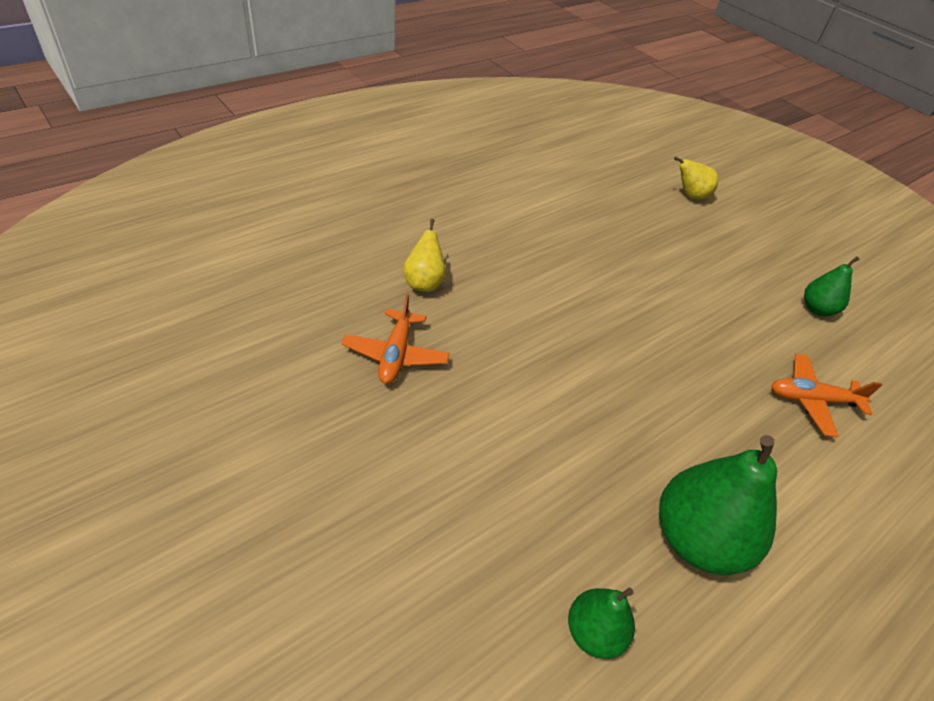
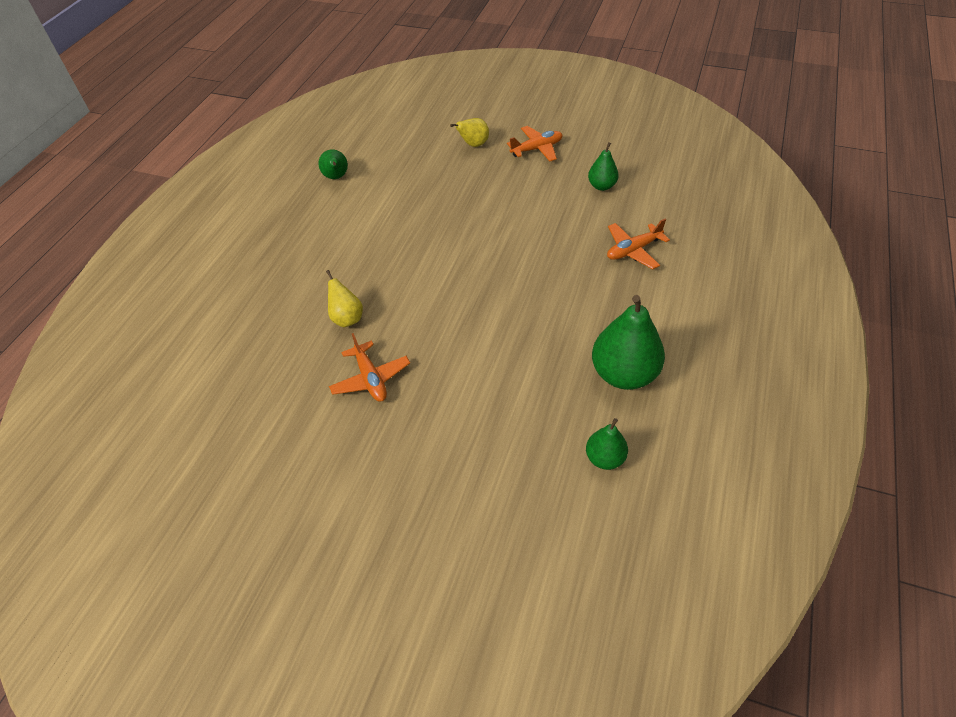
camera: 25 degrees left, 5 degrees up
(524, 156) = (336, 177): none -> green pear
(761, 234) = (537, 149): none -> orange plane

